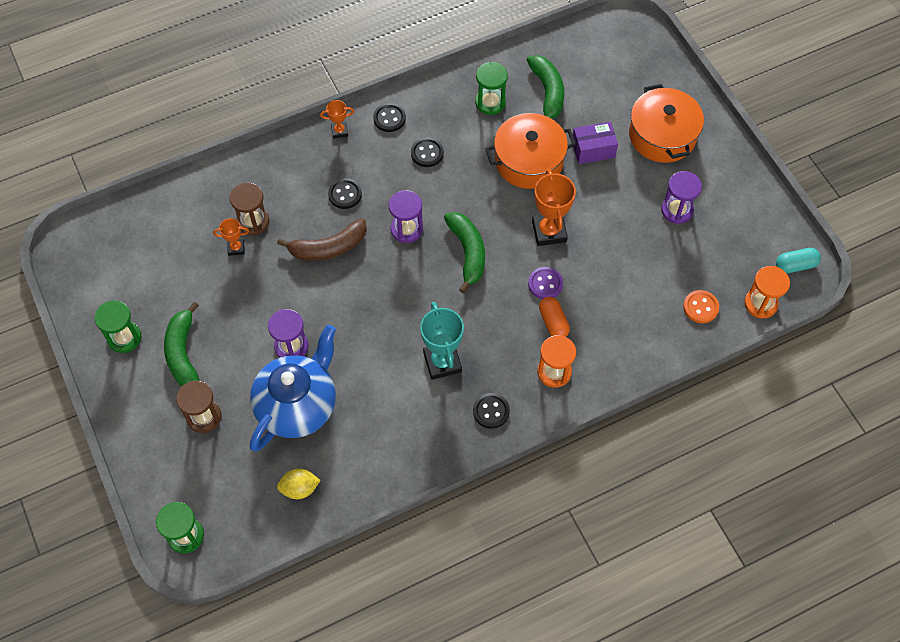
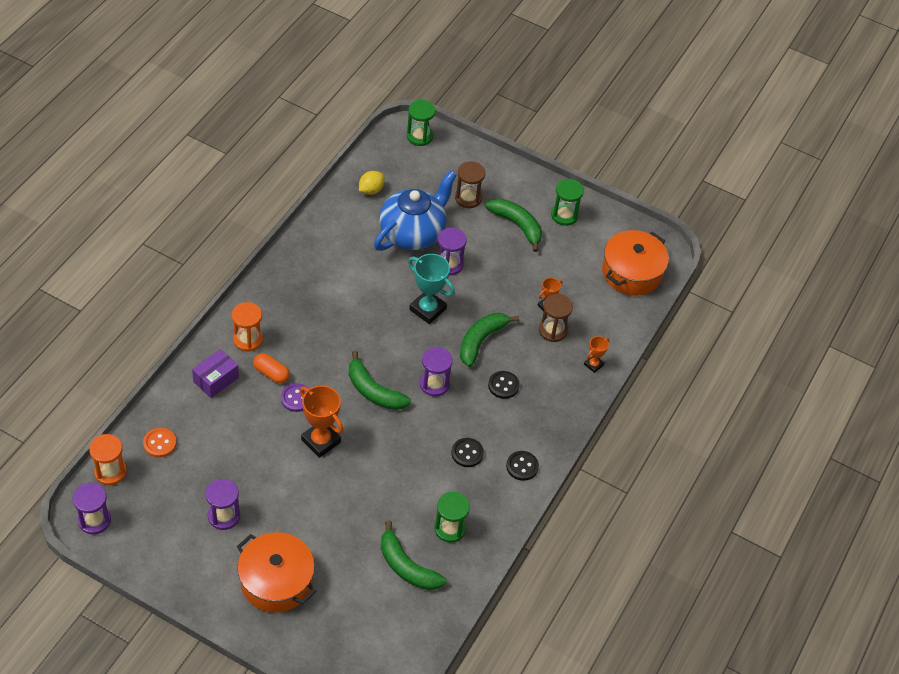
camera: 140 degrees right, 10 degrees down
(298, 405) = (413, 233): blue teapot -> blue teapot turned 135 degrees counterclockwise
(328, 247) = (481, 341): brown banana -> green banana
(339, 131) = (552, 433): orange trophy -> orange trophy (593, 365)
(442, 362) = (335, 306): turquoise trophy -> turquoise trophy (427, 309)
(491, 411) = (277, 292): black button -> none
(529, 161) = (378, 492): orange pot -> orange pot (631, 272)
(593, 149) = (330, 533): purple box -> purple box (216, 380)
(795, 265) = (94, 520): turquoise capsule -> purple hourglass

